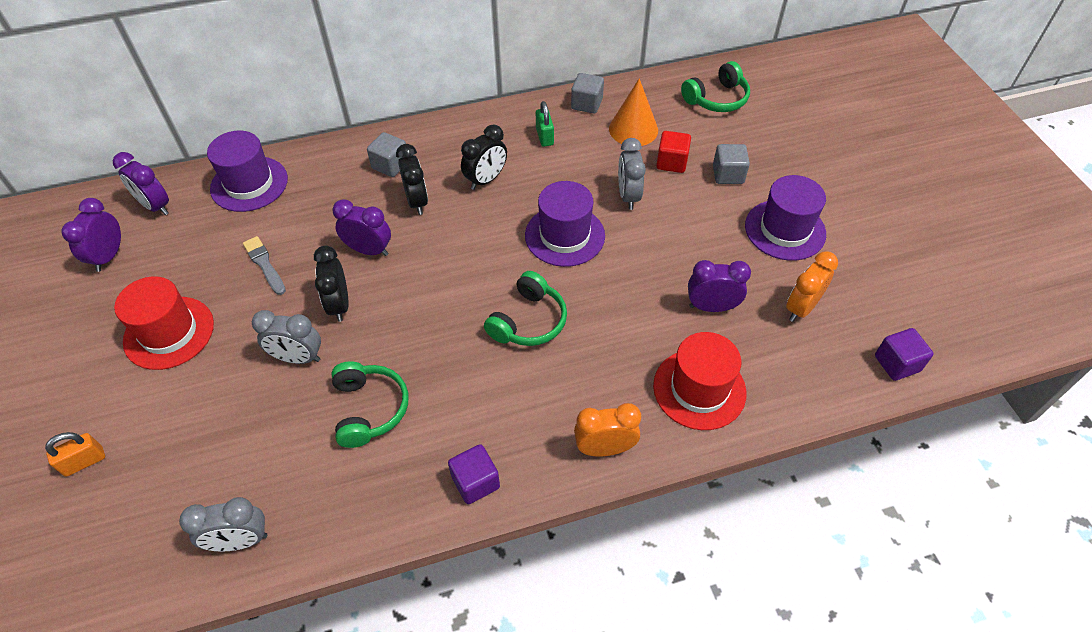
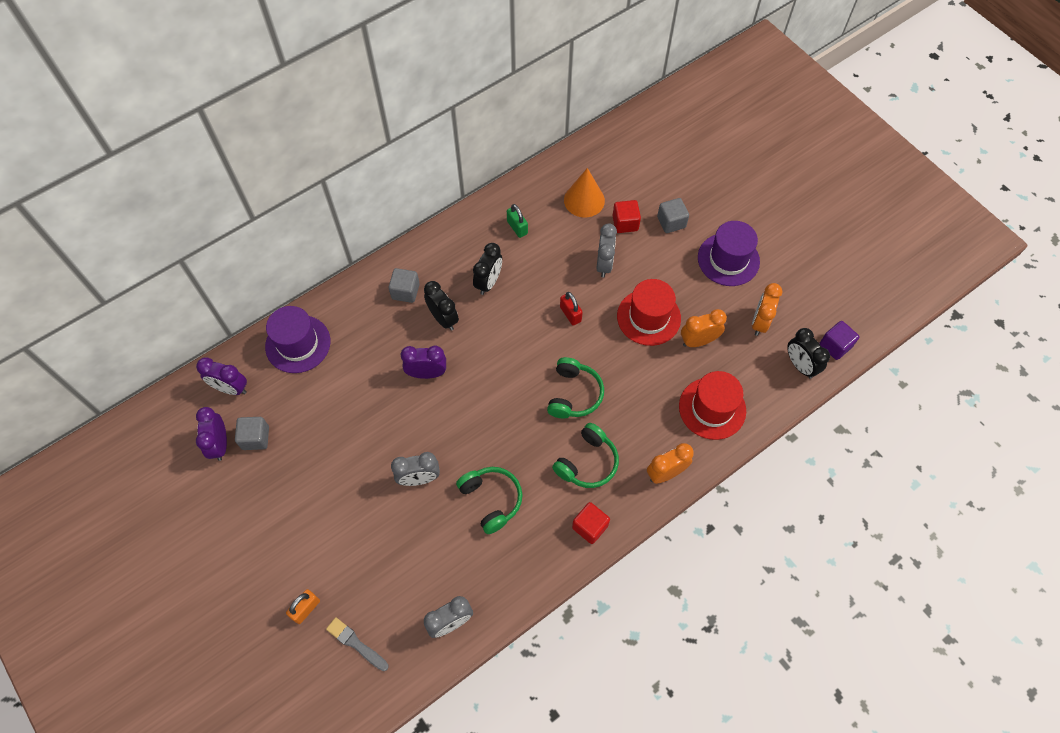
camera: 20 degrees left, 10 degrees up
(169, 332) = (309, 491): red hat -> red hat (648, 317)
(264, 264) = (351, 411): grey brush -> grey brush (356, 643)
(339, 305) = (427, 426): black clock -> black clock (800, 365)
(475, 482) = (590, 527): purple cube -> red cube
(564, 235) = (570, 314): purple hat -> red padlock
(586, 104) = (537, 185): grey cube -> grey cube (255, 438)
(628, 196) = (604, 264): grey clock -> grey clock turned 150 degrees counterclockwise
(711, 307) = (698, 341): purple clock -> orange clock
(716, 99) = (638, 151): green headphones -> green headphones (587, 462)

